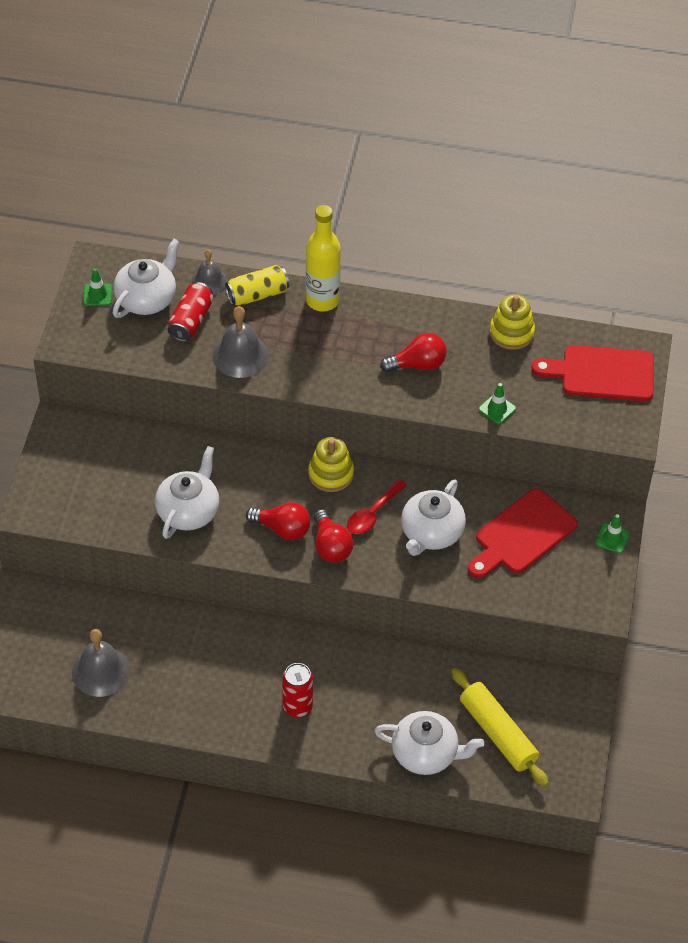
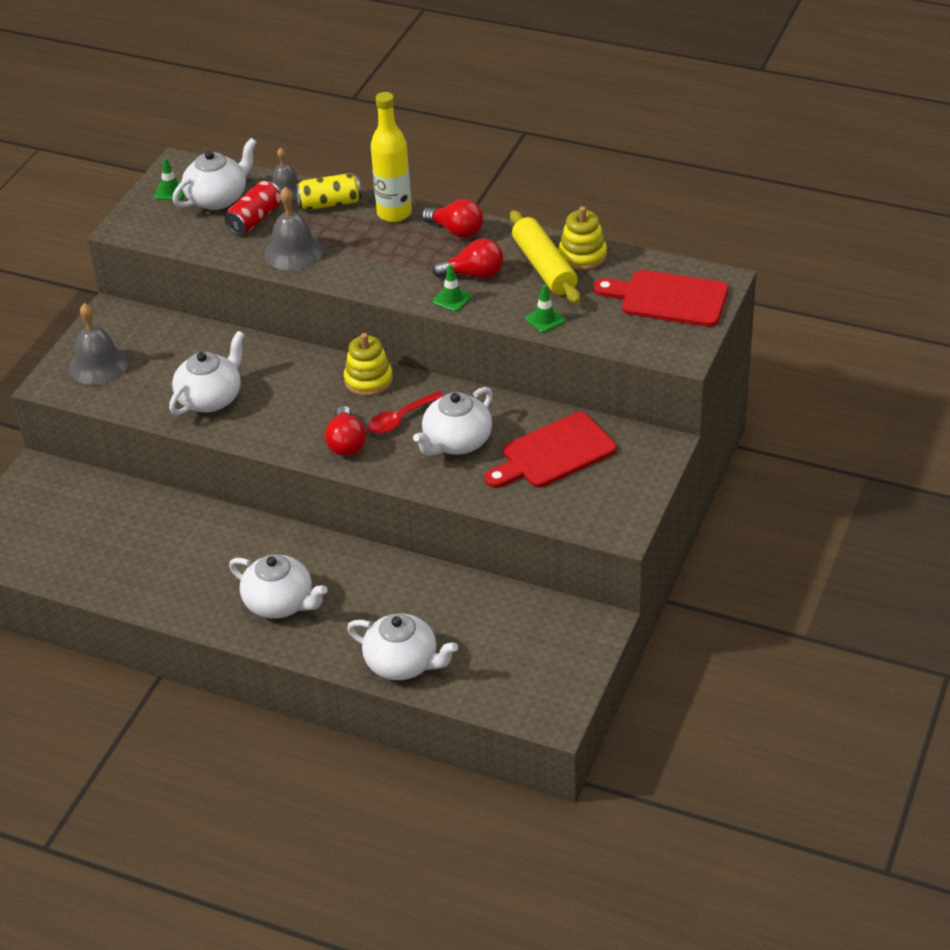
camera: 15 degrees right, 10 degrees down
(101, 671) = (88, 548): grey bell -> grey bell (98, 365)
(282, 529) = (301, 423): red light bulb -> red light bulb (456, 231)
(297, 706) = (280, 603): red can -> white teapot
(498, 733) = (488, 653): yellow rolling pin -> yellow rolling pin (544, 267)
(612, 538) = (652, 466): green traffic cone -> green traffic cone (452, 299)

